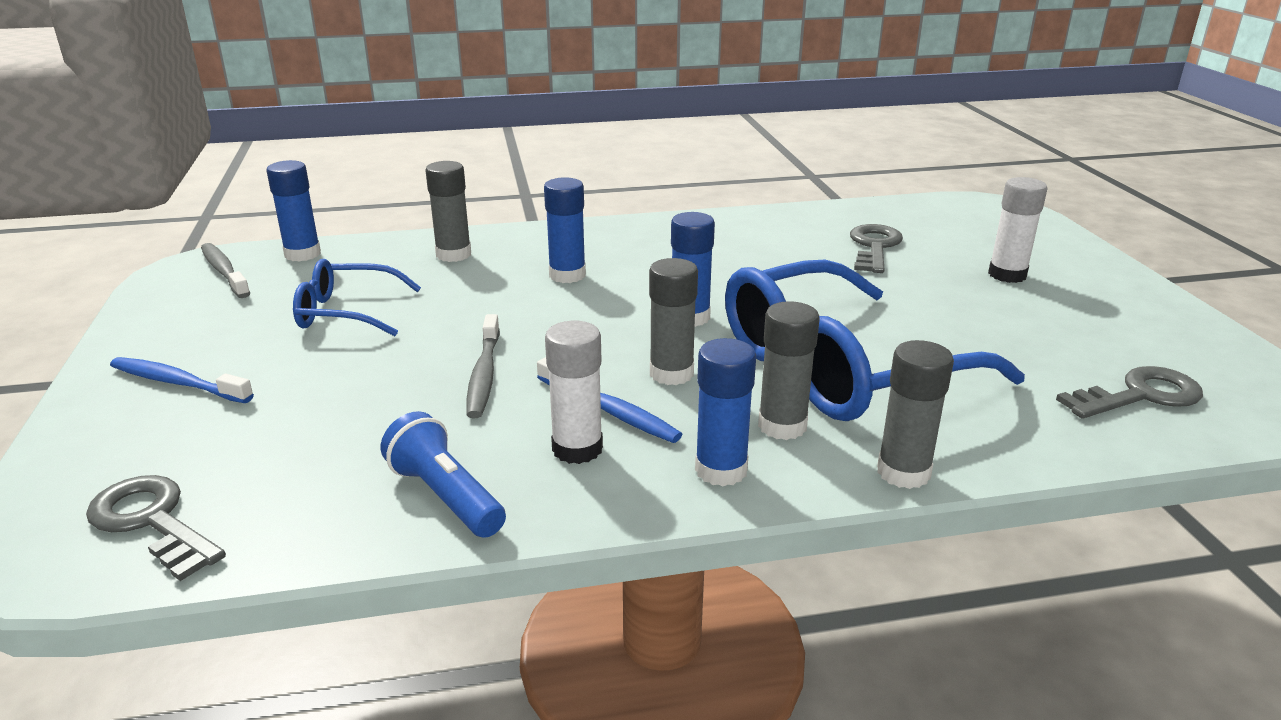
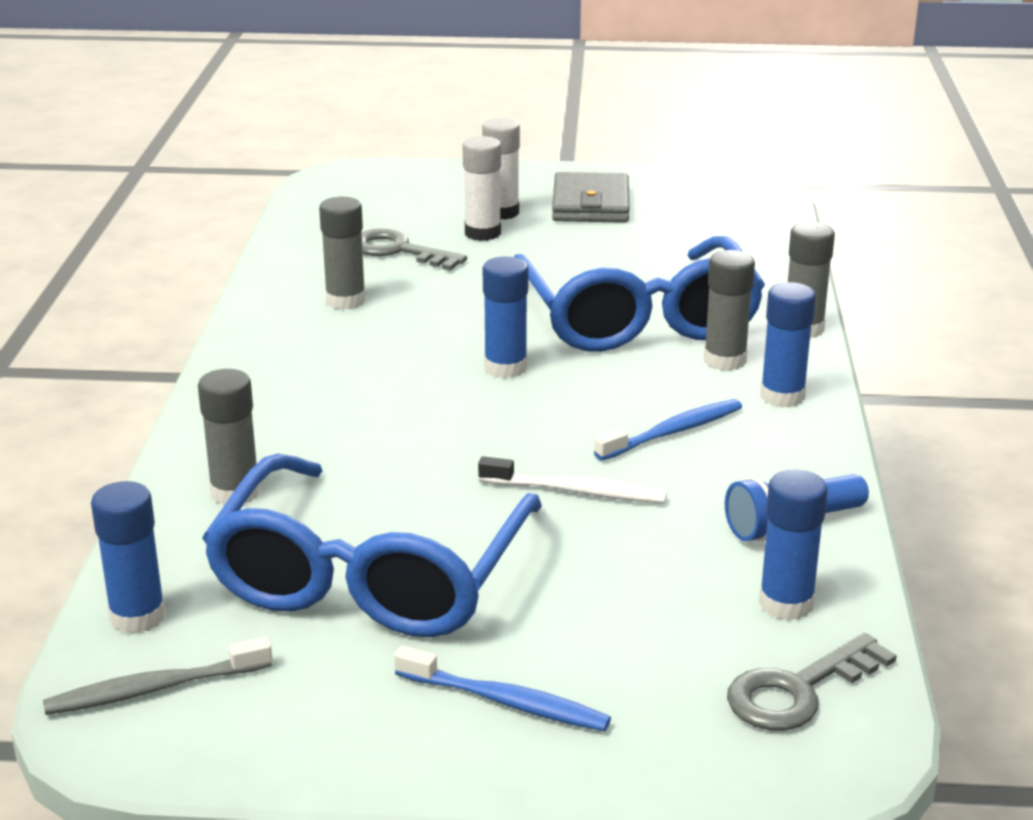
camera: 75 degrees left, 0 degrees up
(177, 383) = (506, 701): blue toothbrush -> blue toothbrush turned 105 degrees counterclockwise
(346, 312) = (370, 577): blue glasses -> blue glasses, size x1.94
(484, 375) = (577, 491): grey toothbrush -> white toothbrush
(567, 275) = (356, 421): blue glue stick -> blue glue stick (786, 603)
(577, 449) = (733, 454): white glue stick -> white glue stick (482, 233)
(671, 373) = (617, 394): grey glue stick -> grey glue stick (345, 301)
(1085, 313) = (590, 204): none -> grey wallet
(1140, 395) = (726, 225): grey key -> none

